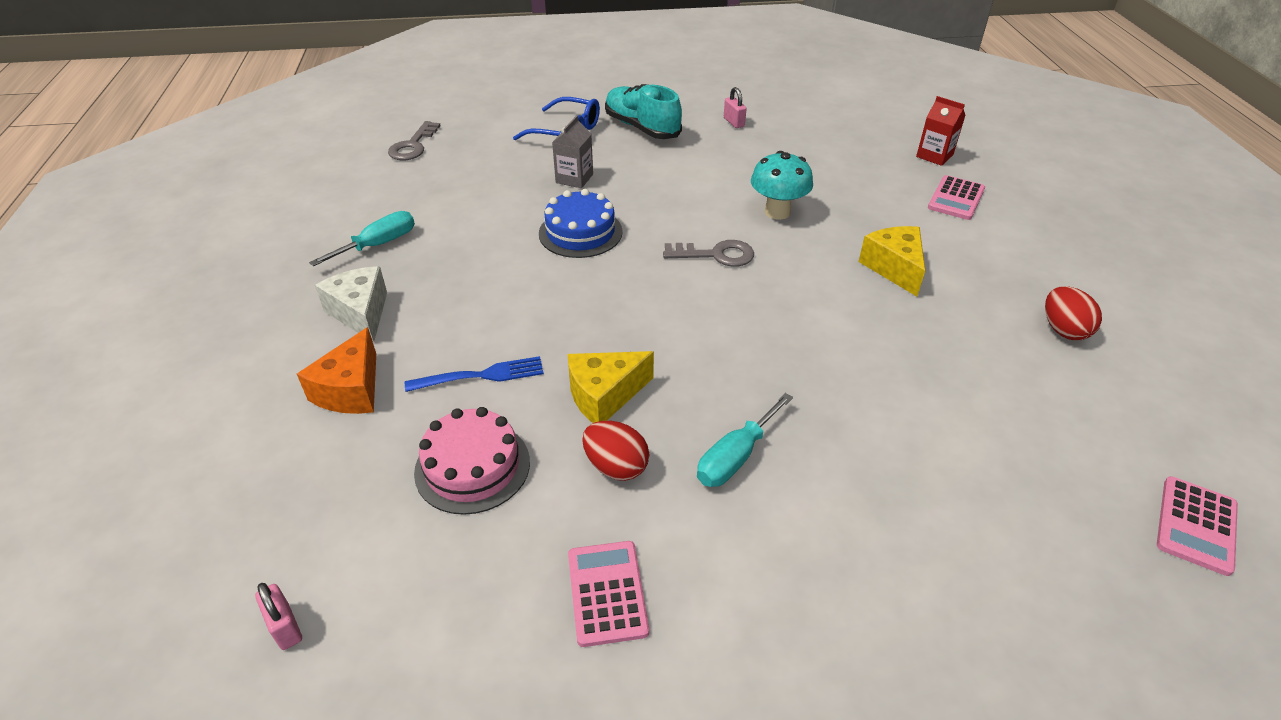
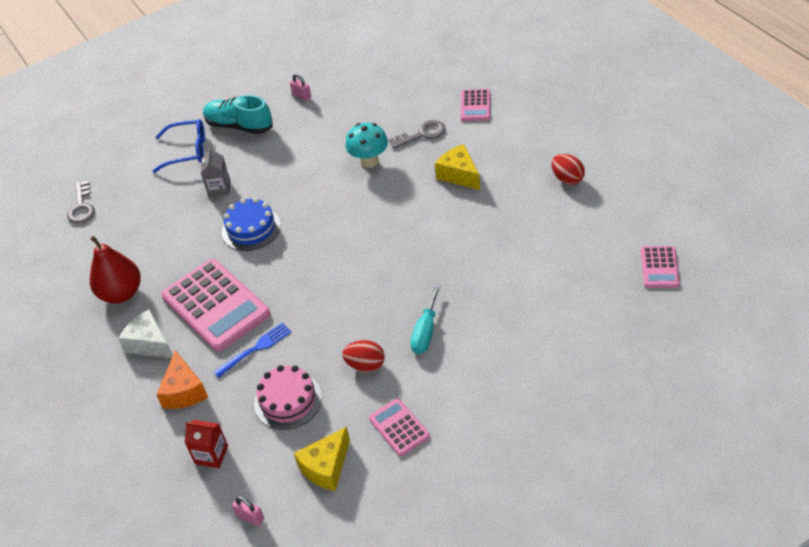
camera: 20 degrees left, 5 degrees up
(378, 245) = (121, 293): turquoise screwdriver -> red pear
(473, 301) = (215, 305): none -> pink calculator
(604, 396) = (335, 329): yellow cheese -> yellow cheese (326, 467)
(716, 255) = (347, 209): grey key -> grey key (422, 134)
(934, 156) = (449, 74): red carton -> red carton (211, 455)

